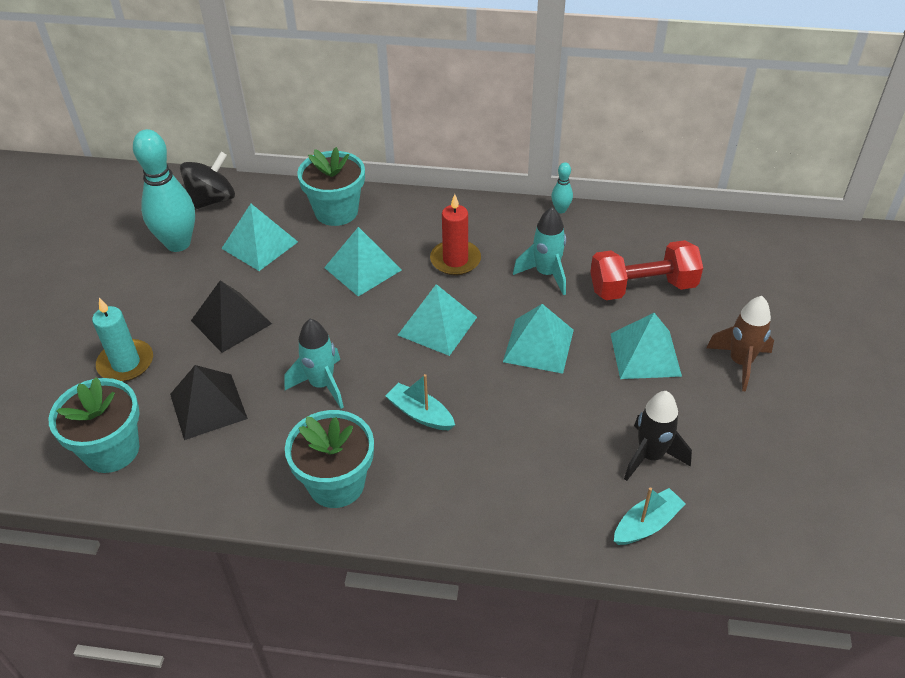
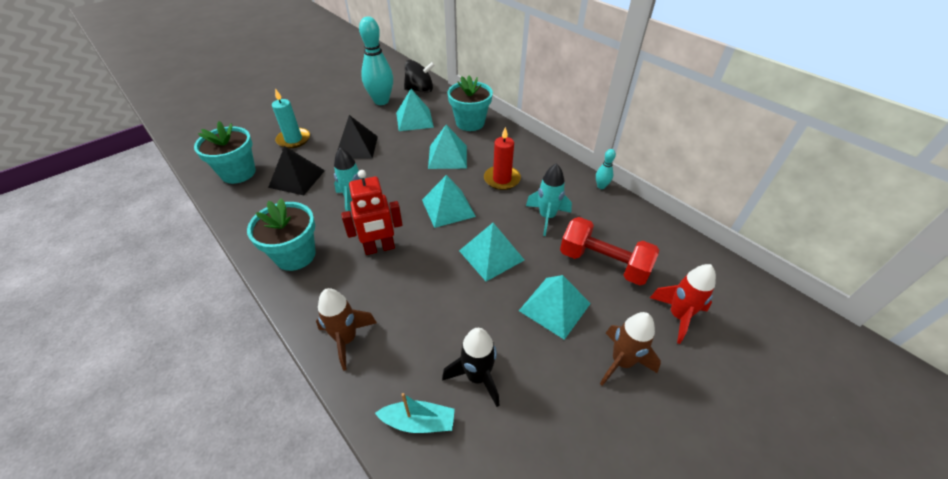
camera: 40 degrees right, 0 degrees up
(420, 414) = (379, 248): turquoise boat -> red robot
(503, 514) = (347, 339): none -> brown rocket
(742, 296) = (678, 316): none -> red rocket

